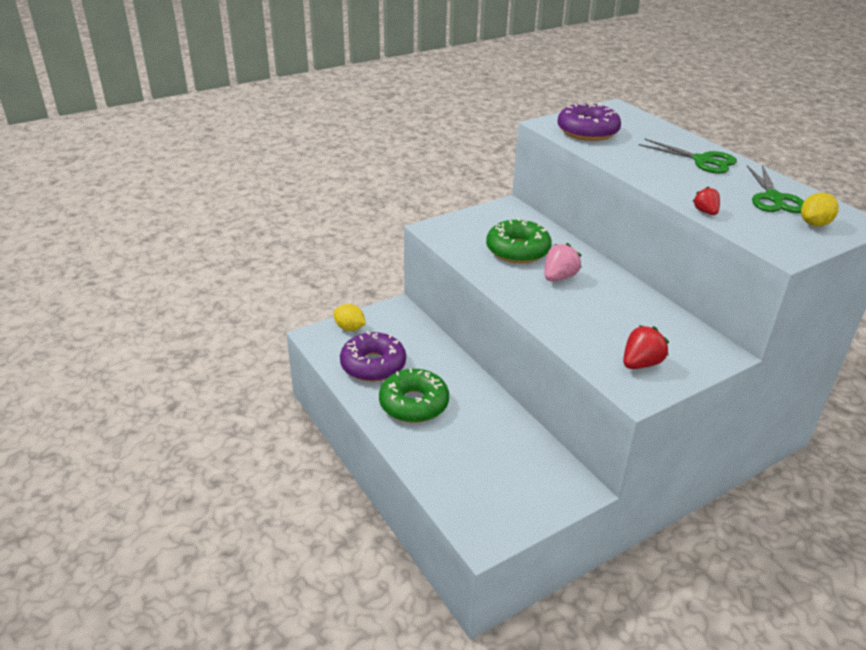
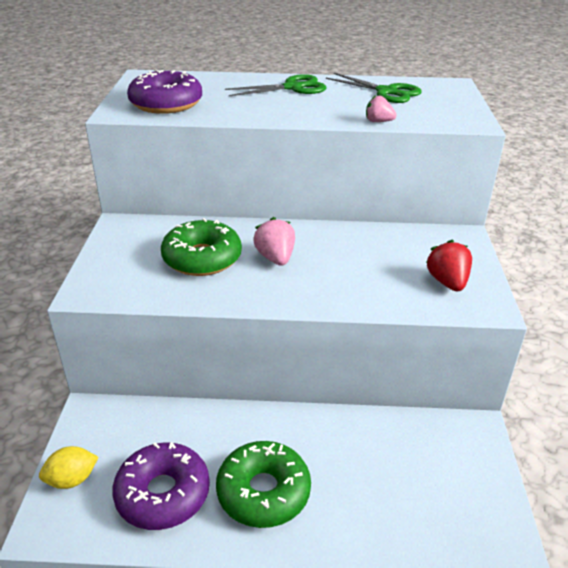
camera: 55 degrees left, 0 degrees up
(705, 212) = (378, 121): red strawberry -> pink strawberry
(814, 224) = (440, 96): yellow lemon -> none

